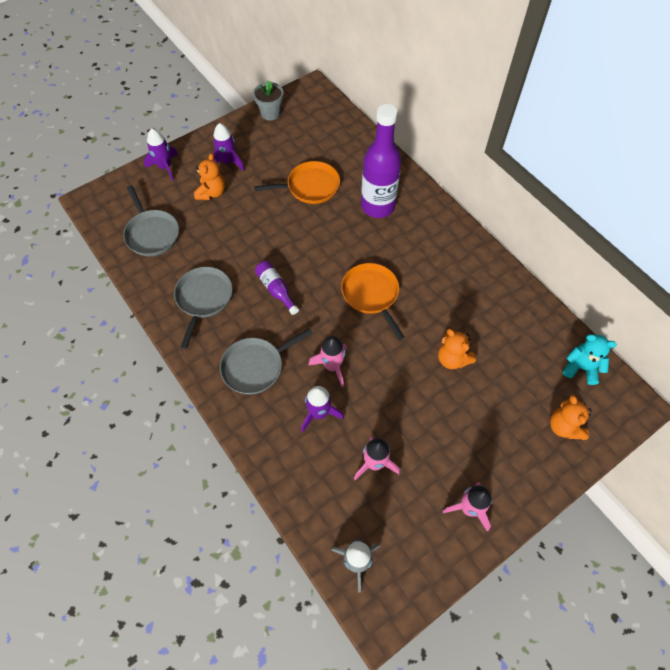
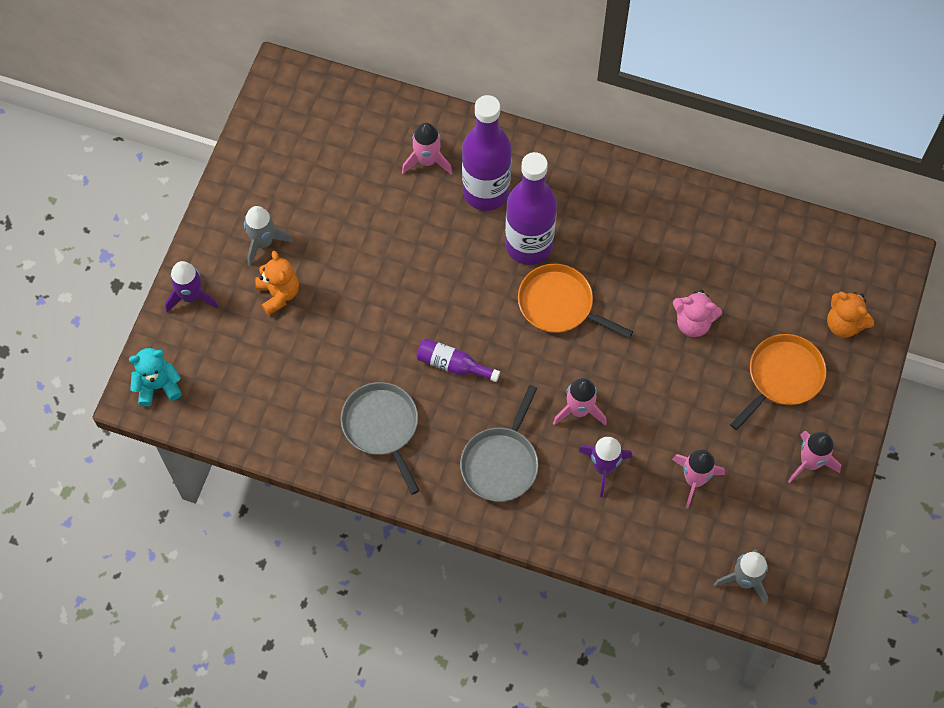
camera: 35 degrees left, 5 degrees up
(152, 234) = (253, 389): grey pan -> none
(228, 162) = (263, 242): purple rocket -> grey rocket
(270, 113) = (259, 142): grey flower pot -> none
(310, 186) = (389, 214): orange pan -> orange pan (782, 376)
(356, 171) = (427, 161): none -> pink rocket
(380, 250) = (529, 245): none -> purple bottle
(452, 359) = (693, 323): orange teddy bear -> pink teddy bear
(581, 368) = (822, 251): turquoise teddy bear -> turquoise teddy bear (158, 386)

